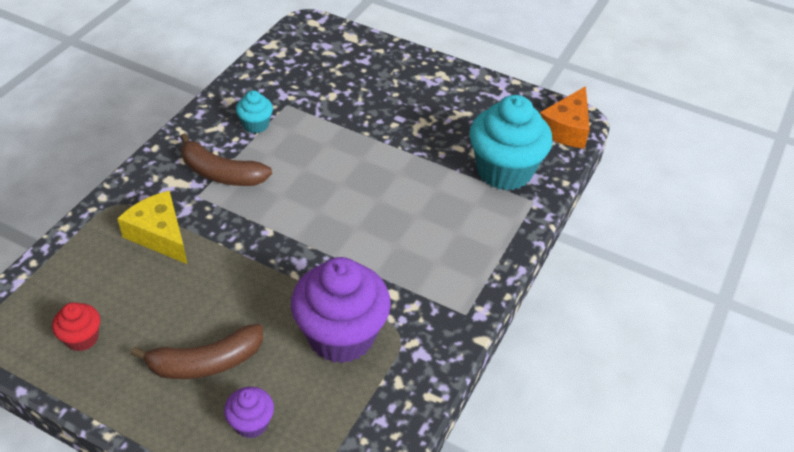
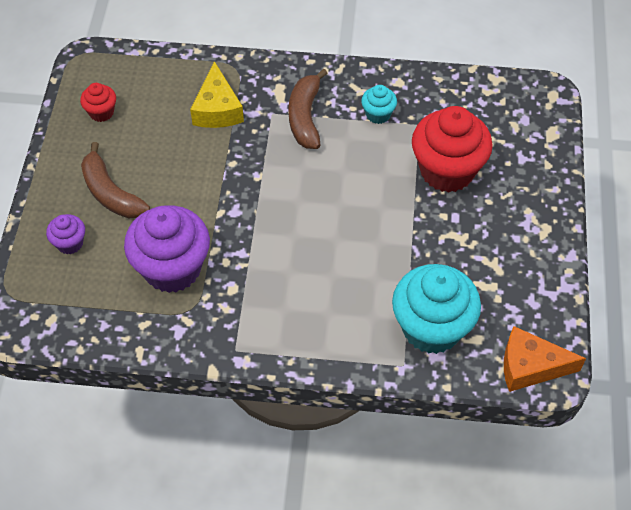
camera: 70 degrees right, 10 degrees up
(159, 235) = (217, 109): yellow cheese -> yellow cheese turned 150 degrees clockwise
(348, 105) = (447, 171): none -> red cupcake

